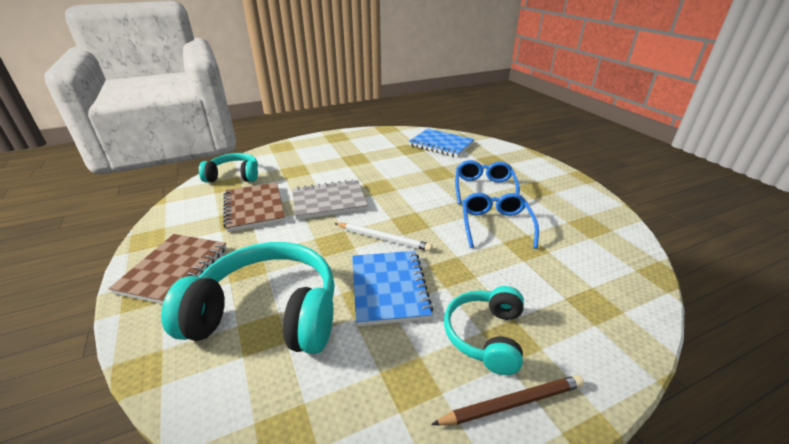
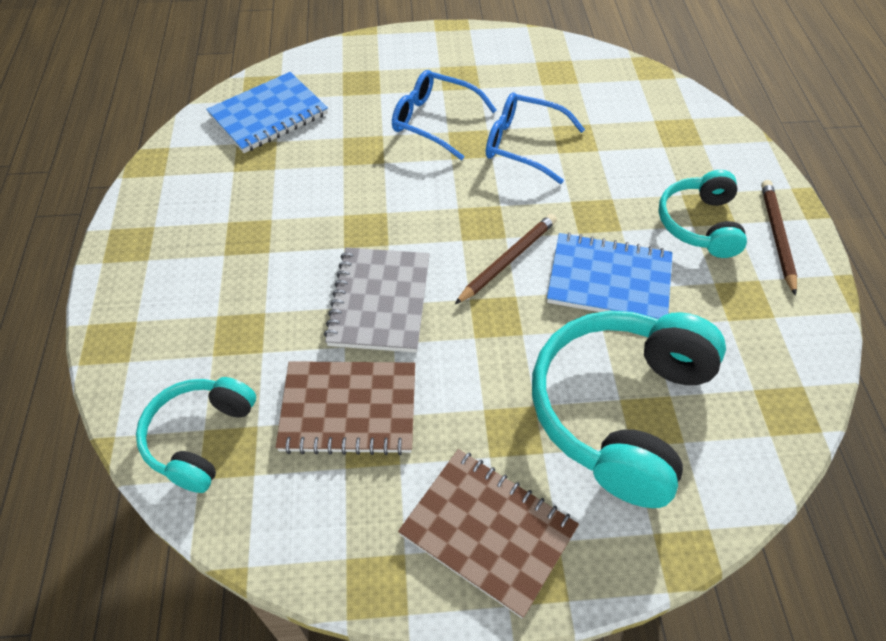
camera: 70 degrees left, 20 degrees up
(383, 238) = (508, 260): white pencil -> brown pencil
(485, 336) = (699, 224): turquoise headphones -> turquoise headphones turned 60 degrees clockwise

